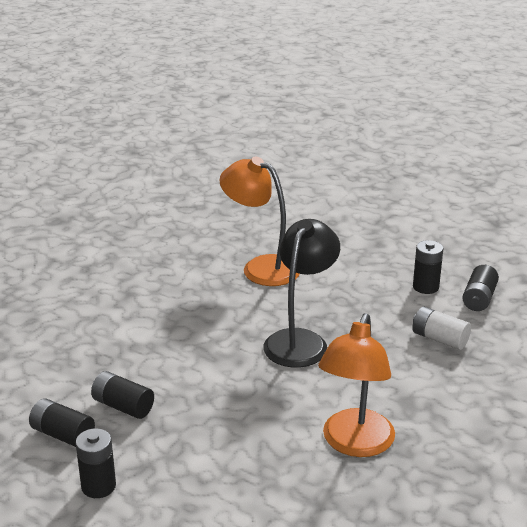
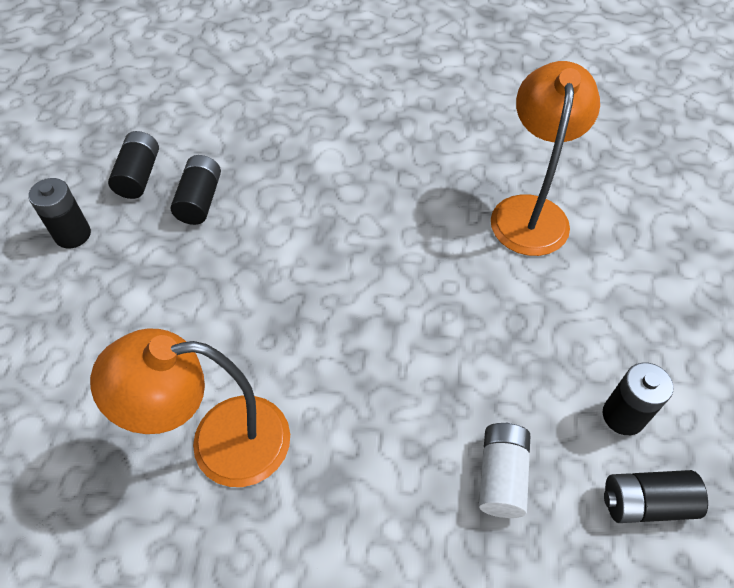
camera: 65 degrees right, 25 degrees up
(300, 340) = (399, 309): black lamp -> none

